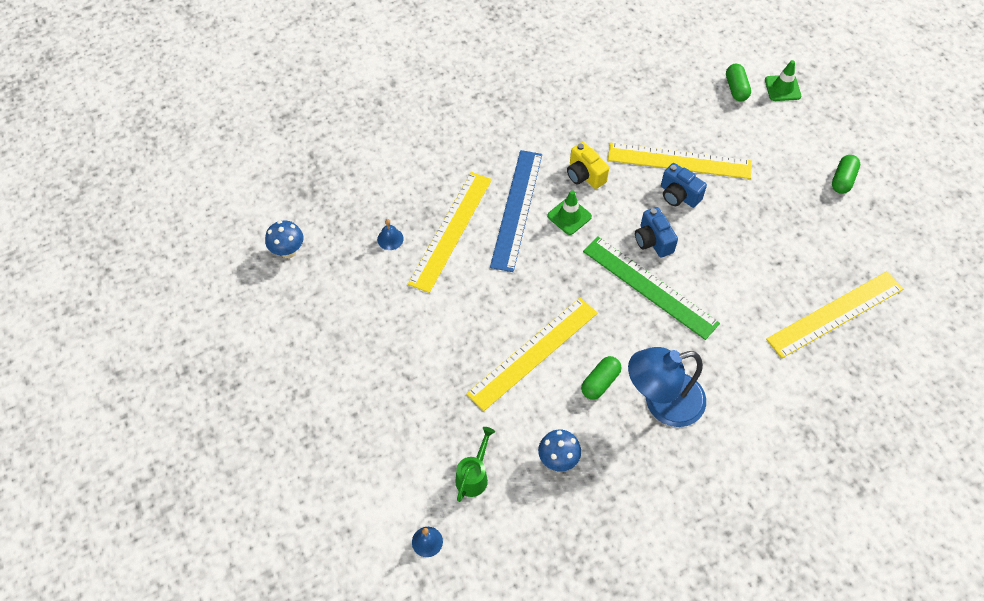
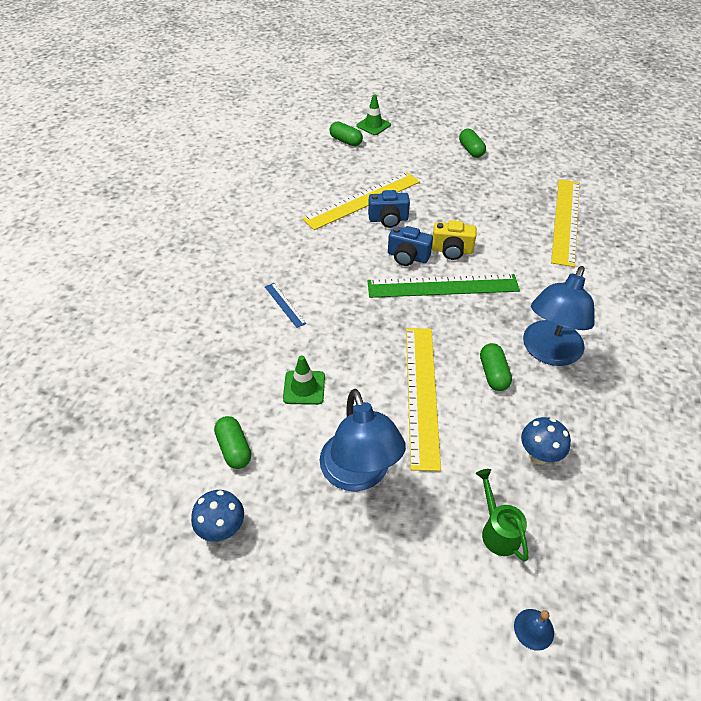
camera: 45 degrees left, 10 degrees down
(288, 251) = (105, 489): blue mushroom -> blue mushroom (222, 529)
(379, 287) = (234, 448): none -> green capsule
(390, 239) = (200, 402): blue bell -> none
(432, 368) = (359, 474): none -> blue lamp
(451, 230) = (248, 357): yellow ruler -> none
(516, 209) = (284, 305): blue ruler -> blue ruler, size x0.44
(569, 216) = (330, 282): green traffic cone -> green traffic cone (304, 387)
(584, 175) = (308, 249): yellow camera -> yellow camera (451, 251)

